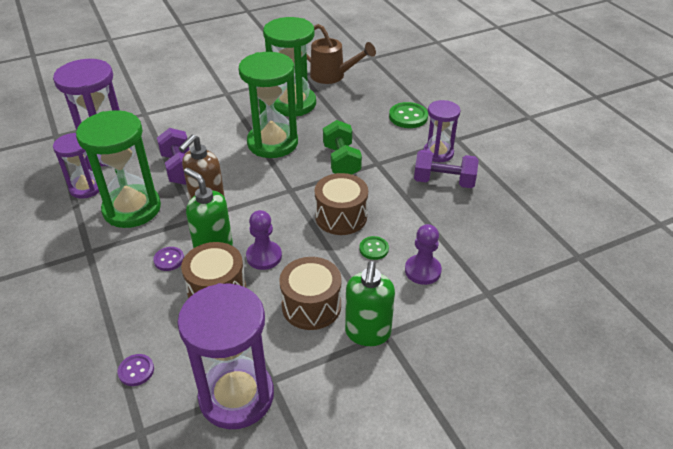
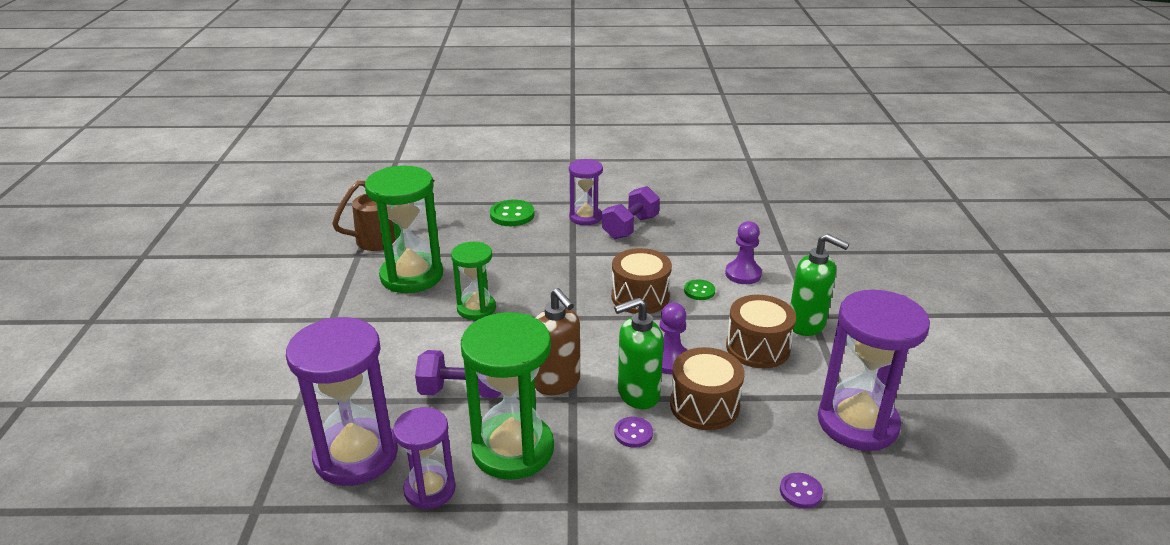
camera: 65 degrees left, 10 degrees down
(272, 143) = (476, 308): green hourglass -> green hourglass, size x0.59
(341, 161) = (551, 273): green dumbbell -> none

